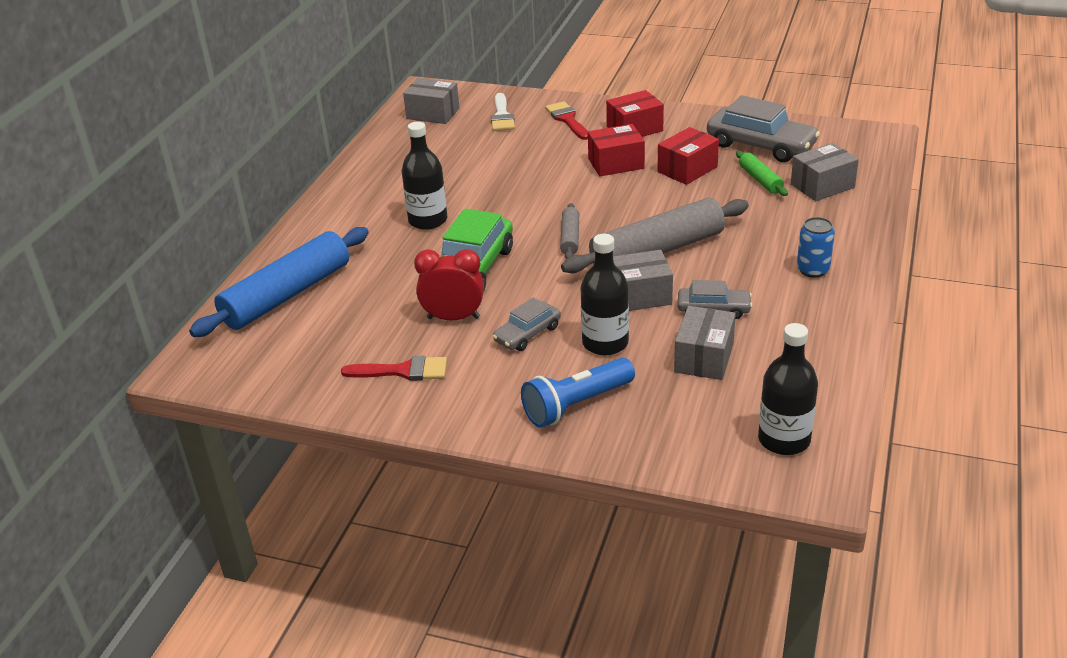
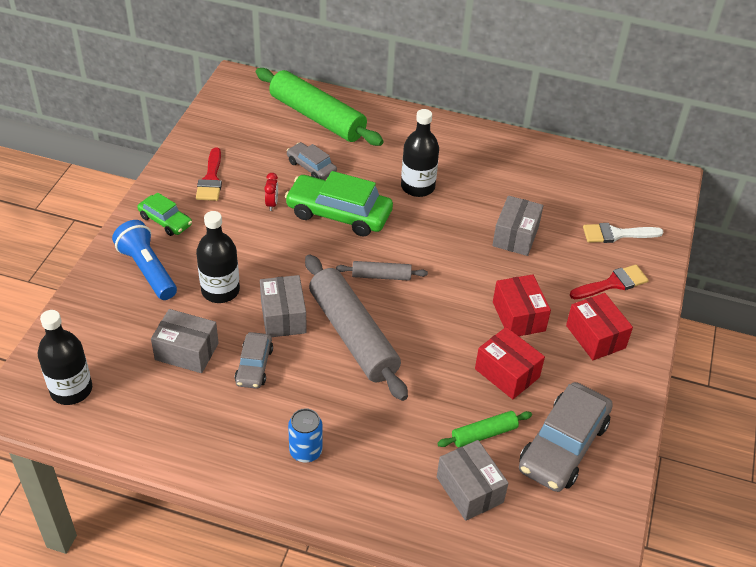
camera: 85 degrees right, 10 degrees up
(287, 295) = (317, 117): blue rolling pin -> green rolling pin
(433, 113) = (617, 185): grey box -> grey box (515, 236)
(453, 318) = (272, 204): red clock -> red clock, size x0.52
(484, 401) = (165, 221): none -> green car
(527, 334) = (242, 245): grey car -> grey car (311, 167)

